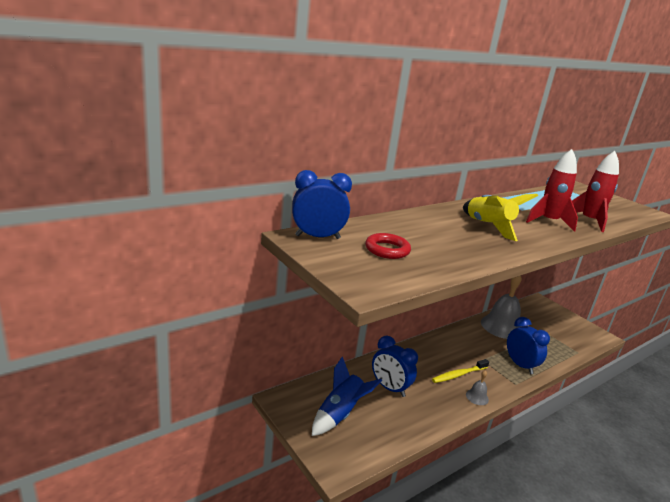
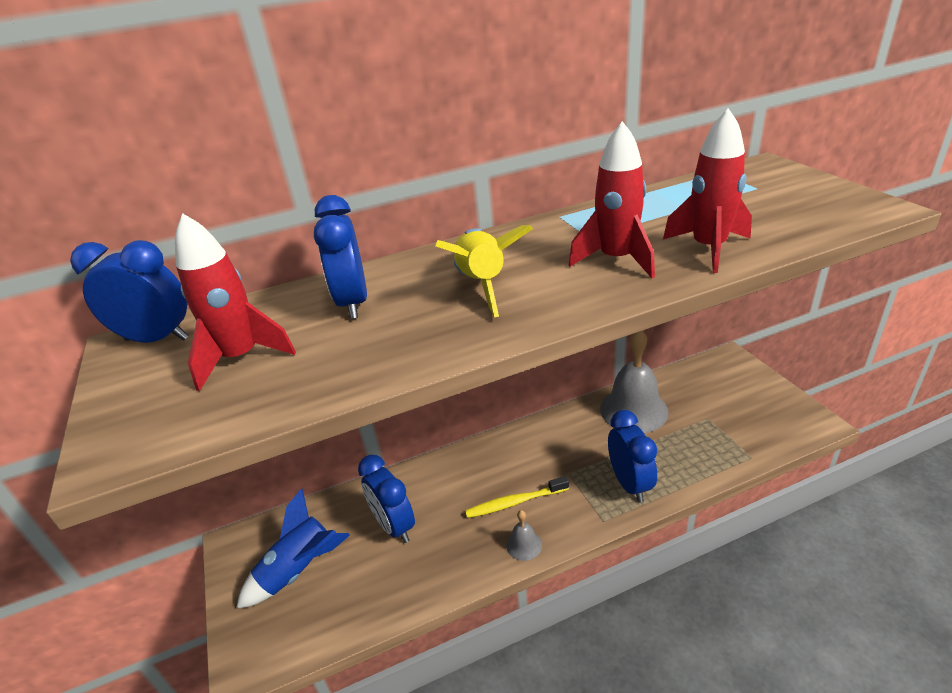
camera: 20 degrees right, 10 degrees up
(387, 250) = (241, 358): red ring -> red rocket
(423, 229) = (353, 303): none -> blue clock

